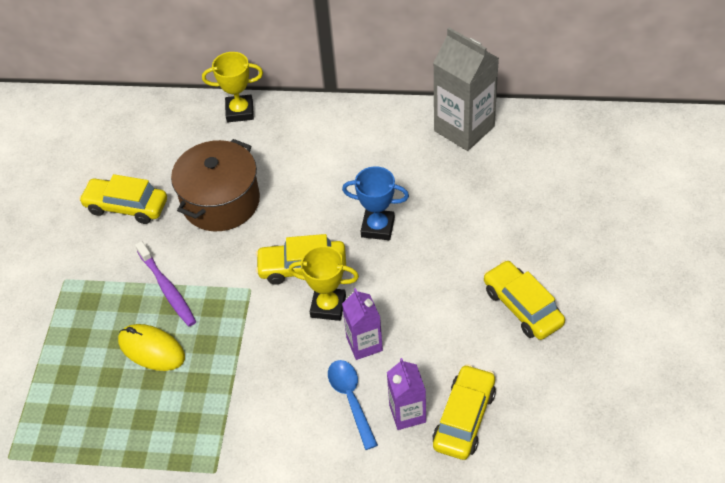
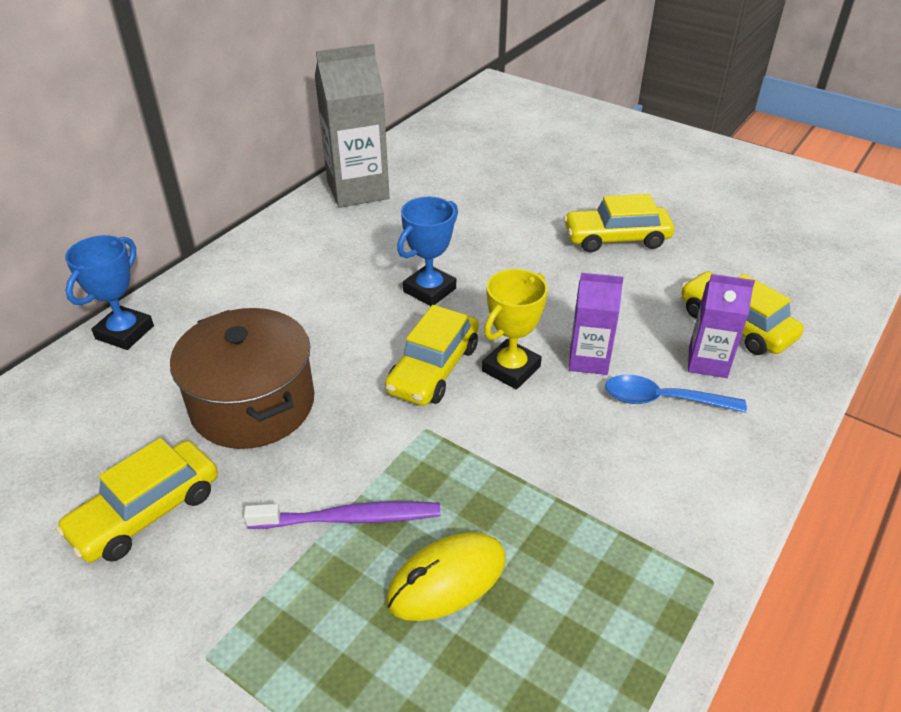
camera: 65 degrees left, 10 degrees down
(240, 111) = (125, 332): yellow trophy -> blue trophy

